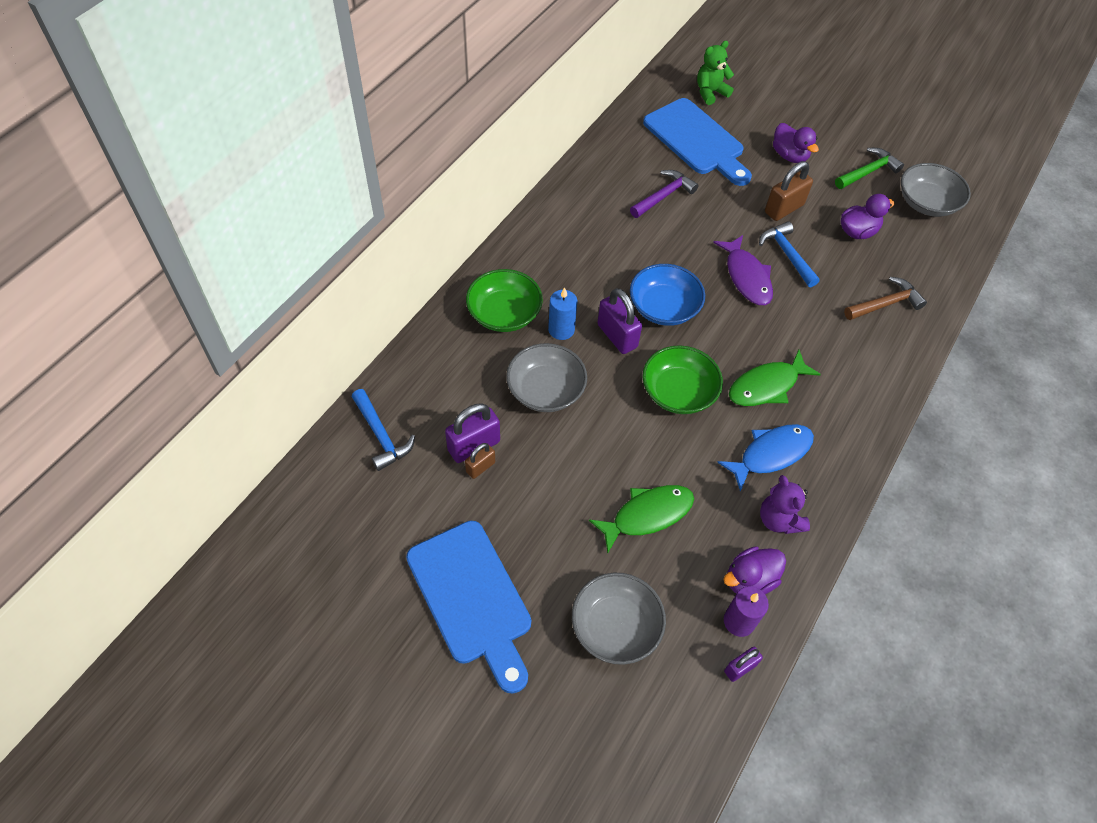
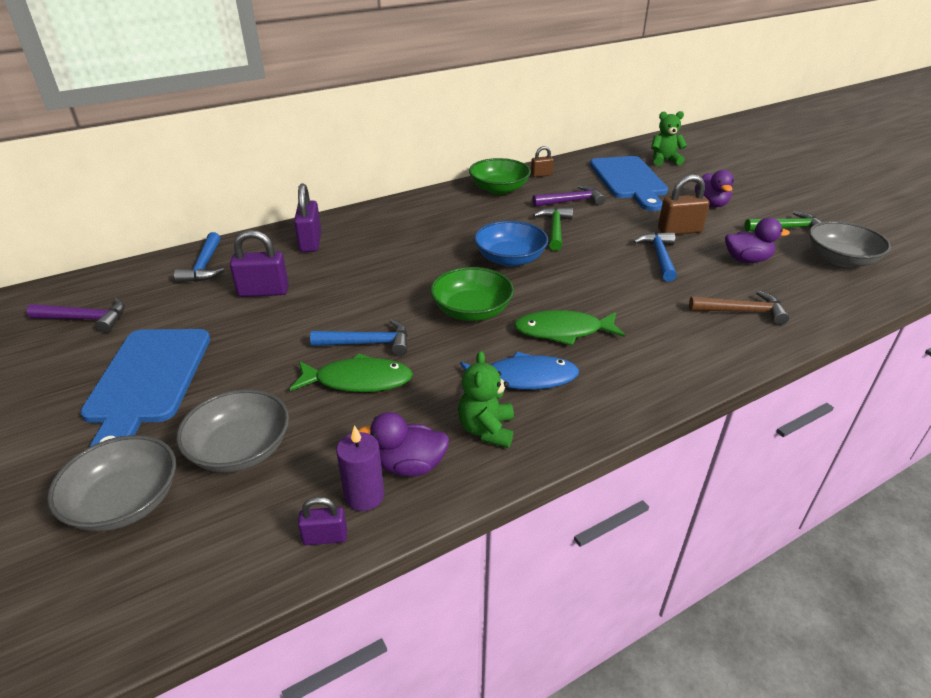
camera: 30 degrees right, 20 degrees down
(334, 556) = (85, 319): none -> purple hammer
(480, 467) = (253, 305): brown padlock -> brown padlock (541, 175)
(504, 313) = (372, 229): green bowl -> green bowl (499, 189)
(546, 390) = (357, 277): grey bowl -> grey bowl (125, 502)
(561, 329) = (408, 249): blue candle -> none
(617, 336) = (451, 264): purple padlock -> purple padlock (310, 242)
(622, 470) = (368, 343): none -> blue hammer
(676, 247) = (555, 229): none -> green hammer
(746, 277) = (606, 260): purple fish -> none
(779, 520) = (486, 430): purple teddy bear -> green teddy bear

